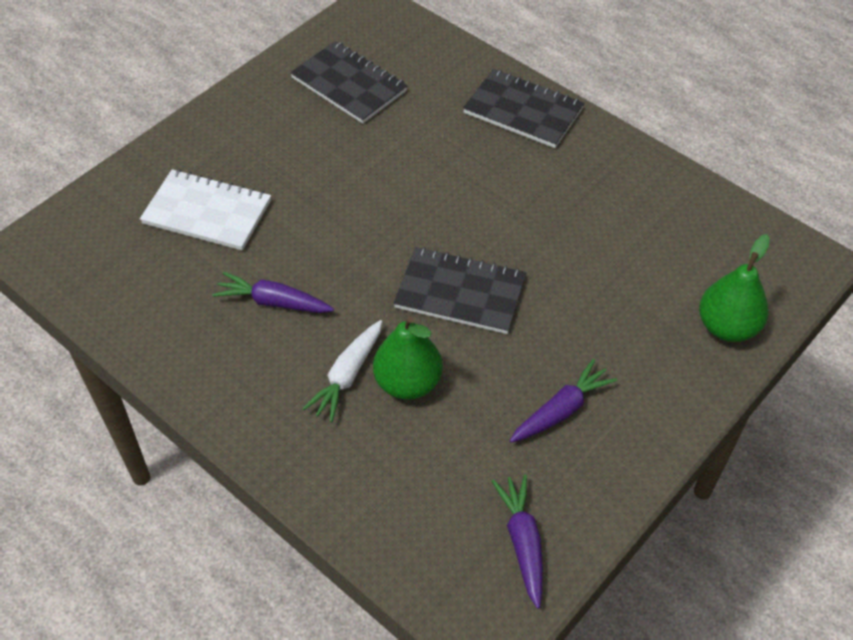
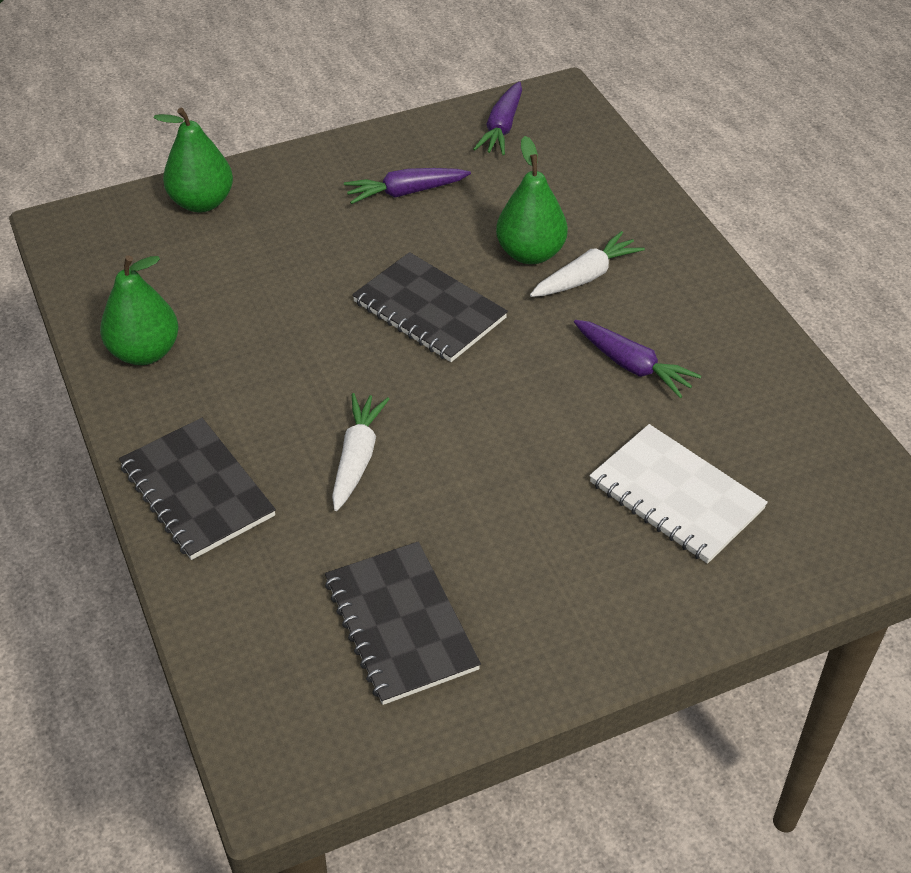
camera: 155 degrees left, 5 degrees down
(437, 164) = (357, 457): none -> white carrot
(641, 183) = (145, 352): none -> green pear

